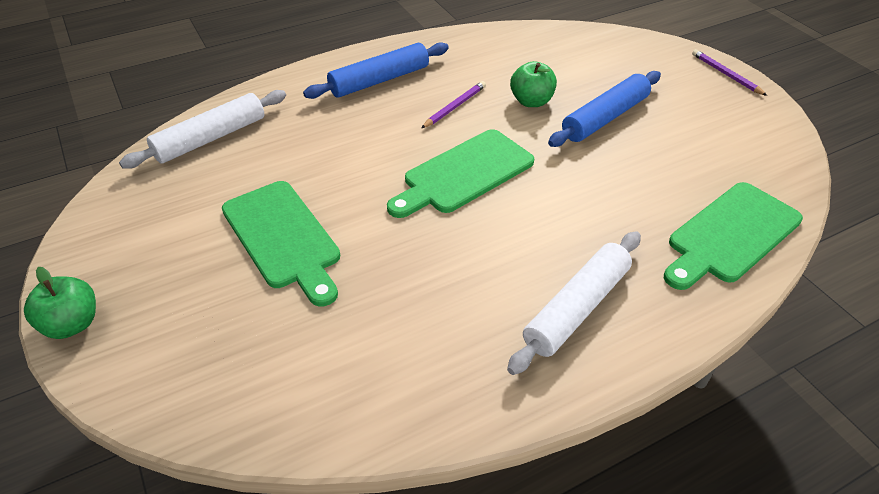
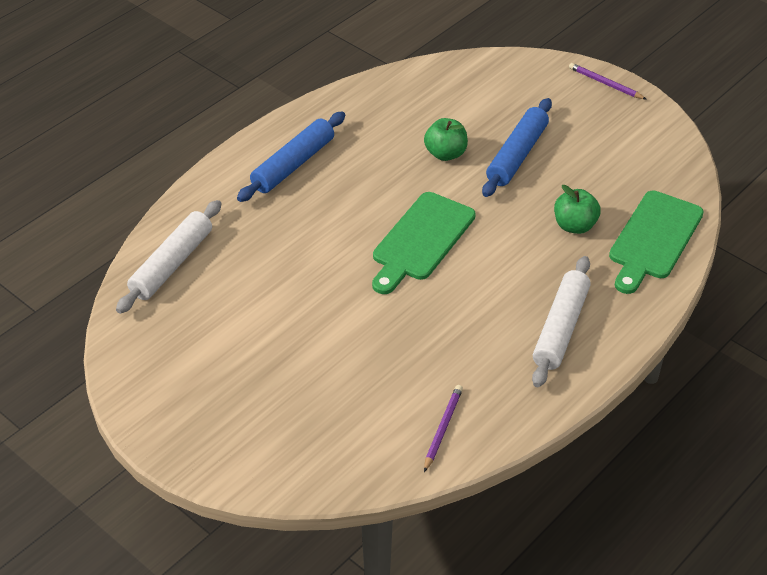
camera: 20 degrees left, 0 degrees up
(72, 324) = (177, 450): green apple -> green apple (574, 226)
(283, 238) = (301, 336): green cutting board -> none
(455, 107) = (379, 176): purple pencil -> purple pencil (442, 429)

